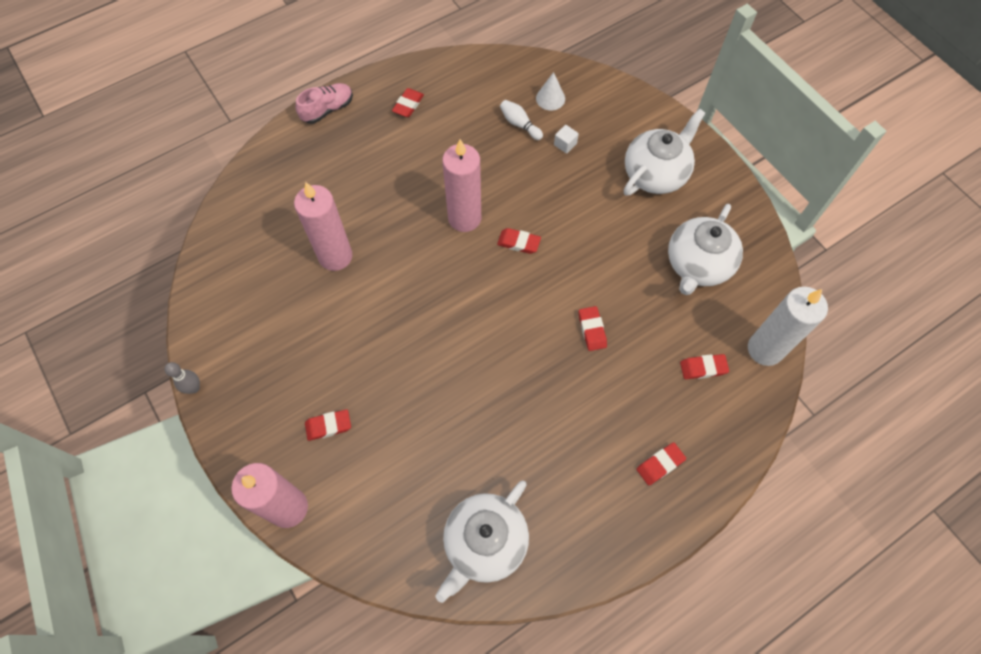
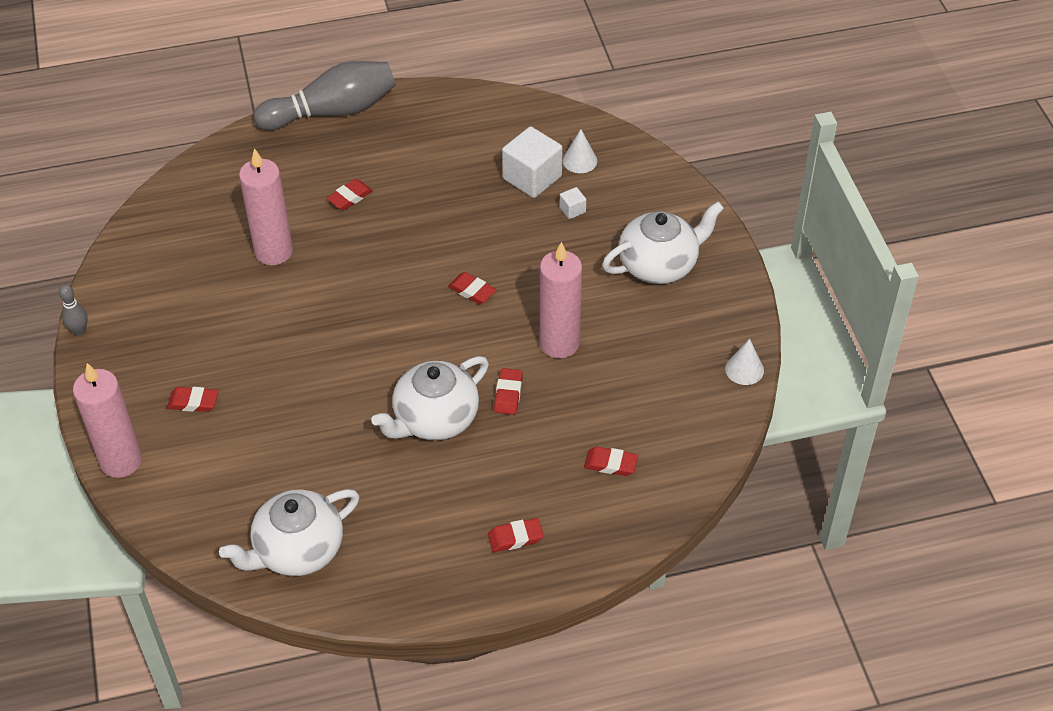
camera: 20 degrees right, 15 degrees down
(327, 109) = (332, 111): pink shoe -> grey bowling pin
(408, 105) = (420, 128): red eraser -> red eraser (350, 197)
(464, 218) = (426, 252): pink candle -> pink candle (559, 343)
(519, 124) = (532, 177): white bowling pin -> white cube
(697, 265) = (658, 365): white teapot -> white teapot (434, 419)
(764, 247) = (744, 369): none -> white cone
(765, 349) = (689, 466): white candle -> none

